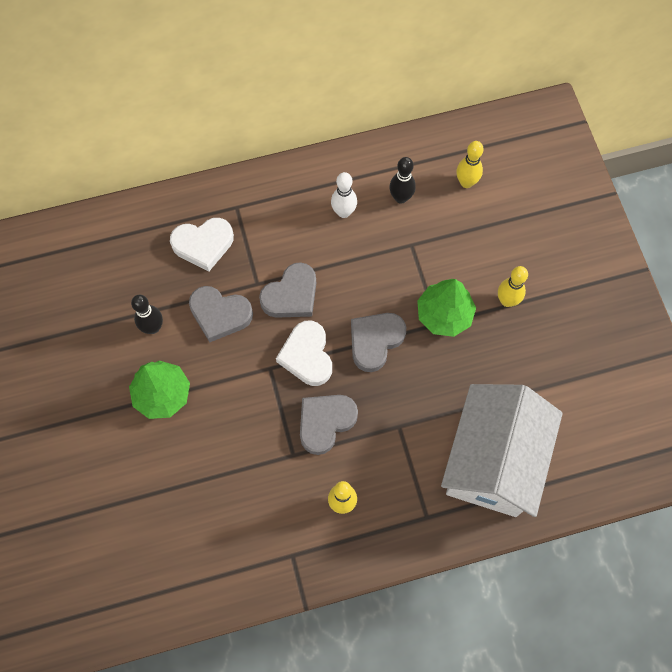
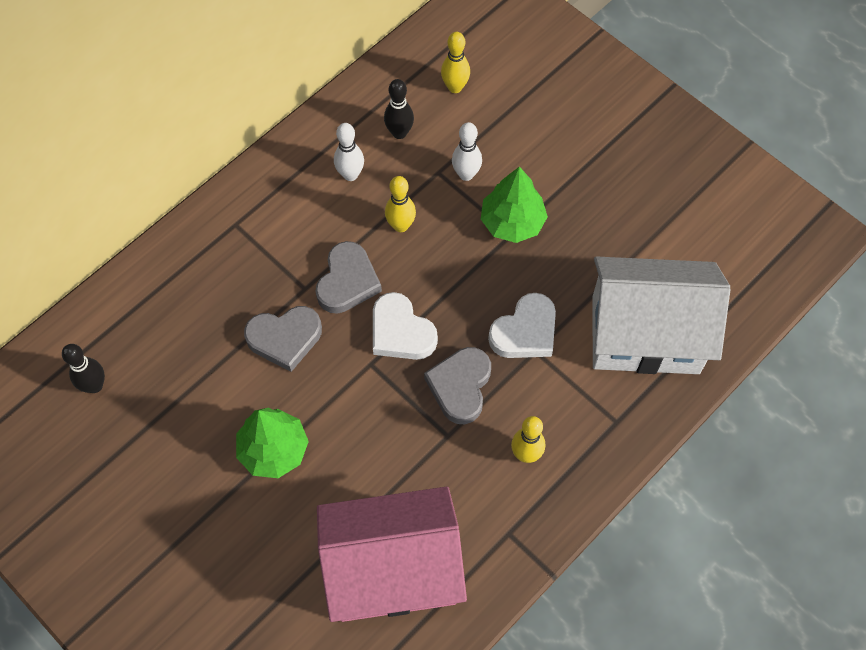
camera: 30 degrees left, 5 degrees down
(153, 327) = (221, 388): black bowling pin -> black bowling pin (94, 385)
(192, 532) = (392, 569): none -> pink house
(203, 244) = (223, 278): white heart -> white heart (525, 331)
(375, 341) = (460, 282): grey heart -> none
(432, 257) = (466, 174): none -> white bowling pin
(492, 461) = (645, 334): white house -> white house turned 75 degrees counterclockwise
(507, 301) = (564, 178): yellow bowling pin -> yellow bowling pin (400, 225)

